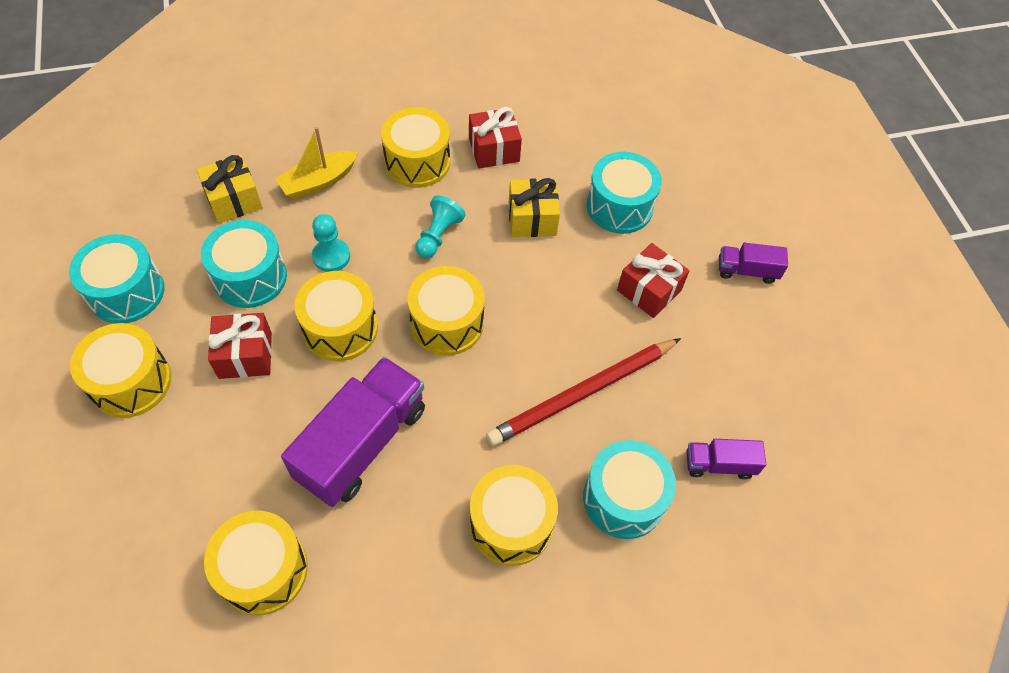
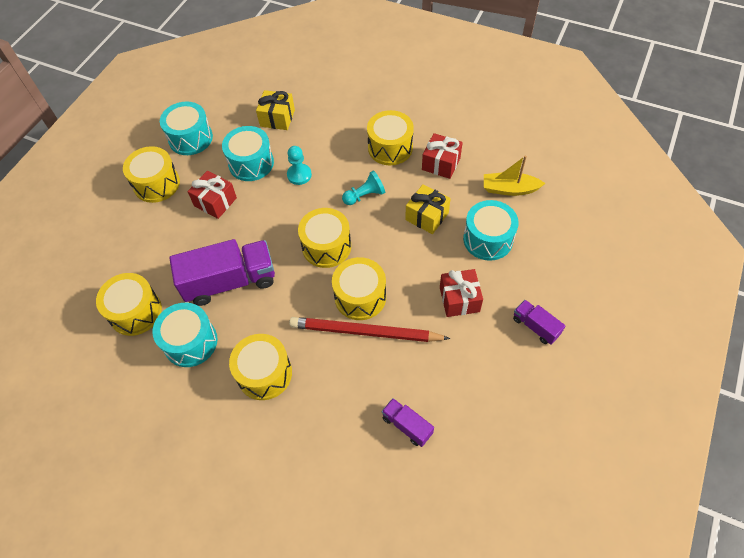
camera: 45 degrees right, 0 degrees up
(318, 182) = (327, 131): yellow boat -> yellow boat (509, 189)
(340, 328) = (271, 216): yellow drum -> yellow drum (360, 297)
(623, 498) = (334, 404): turquoise drum -> turquoise drum (190, 342)

